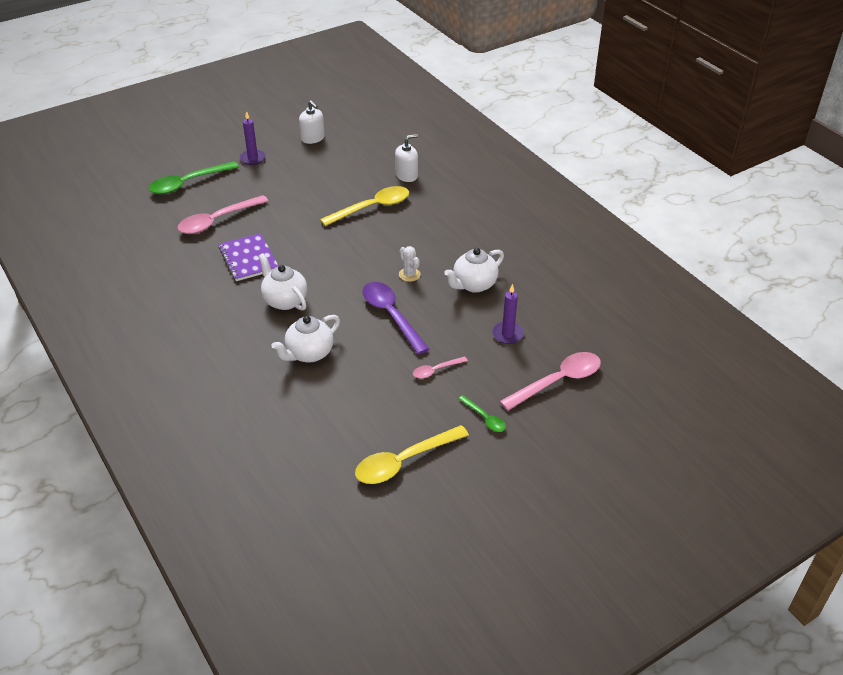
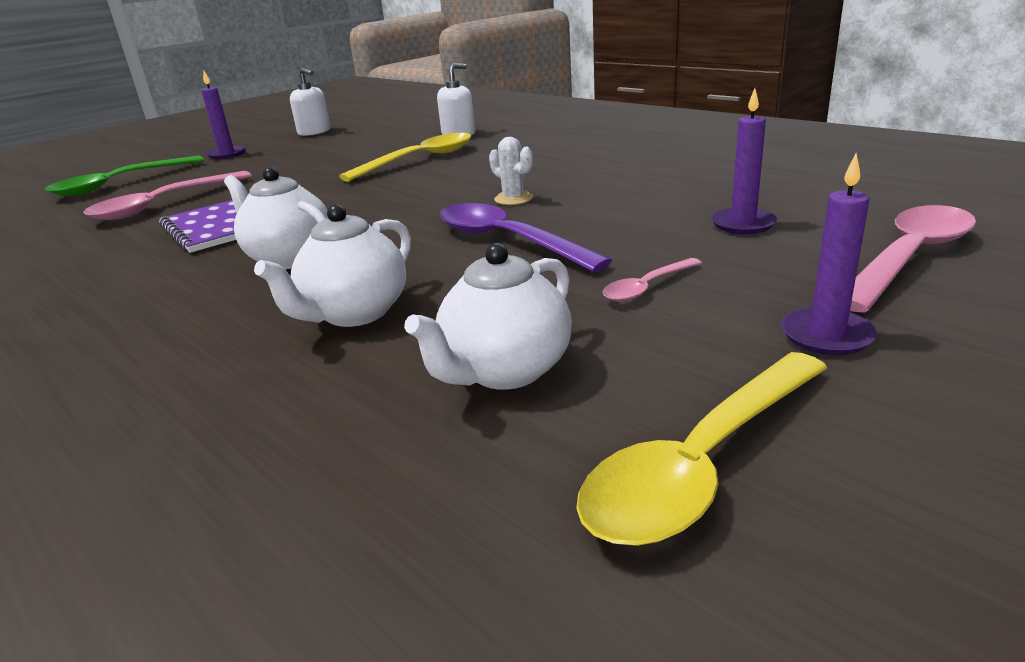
camera: 10 degrees left, 15 degrees down
(474, 285) = (631, 190): white teapot -> white teapot (505, 371)
(484, 418) = (826, 335): green spoon -> purple candle

